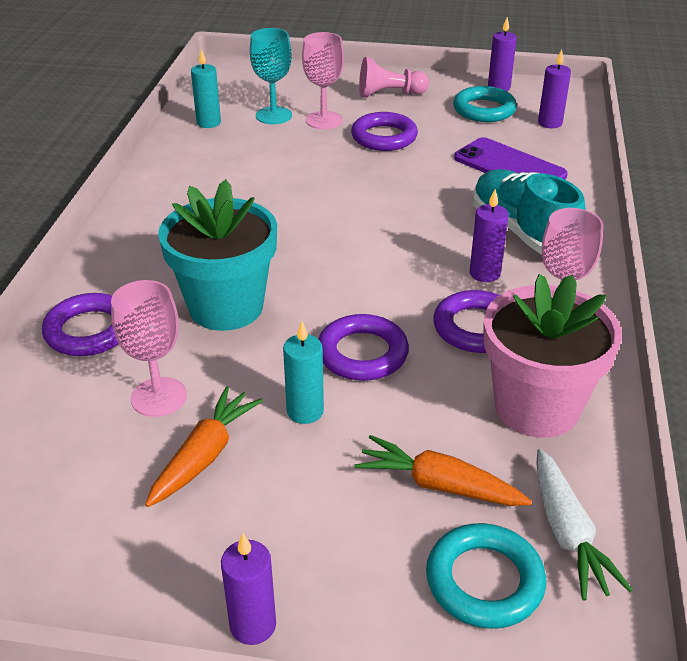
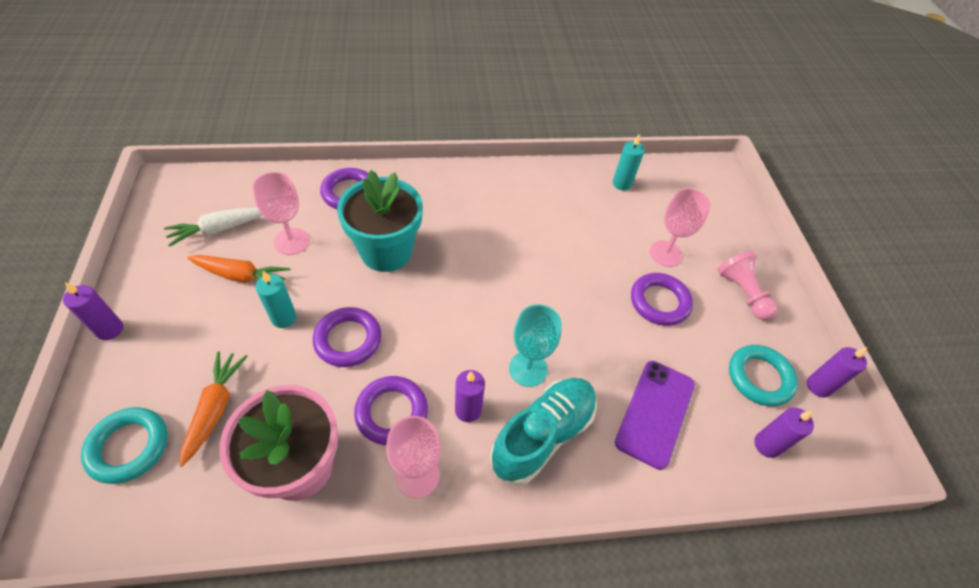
camera: 70 degrees right, 15 degrees up
(273, 115) = (655, 219): turquoise goblet -> turquoise goblet (528, 369)
(567, 533) = (166, 498): white carrot -> white carrot (219, 229)

